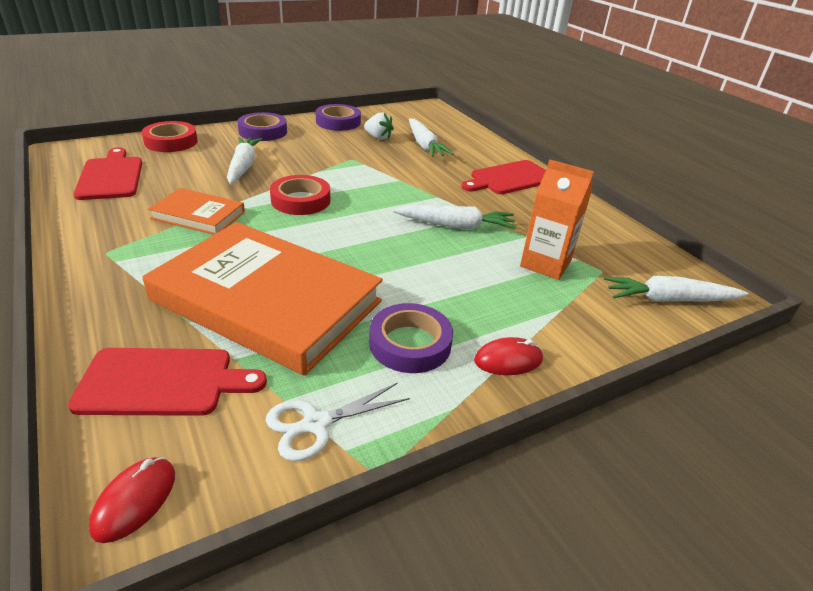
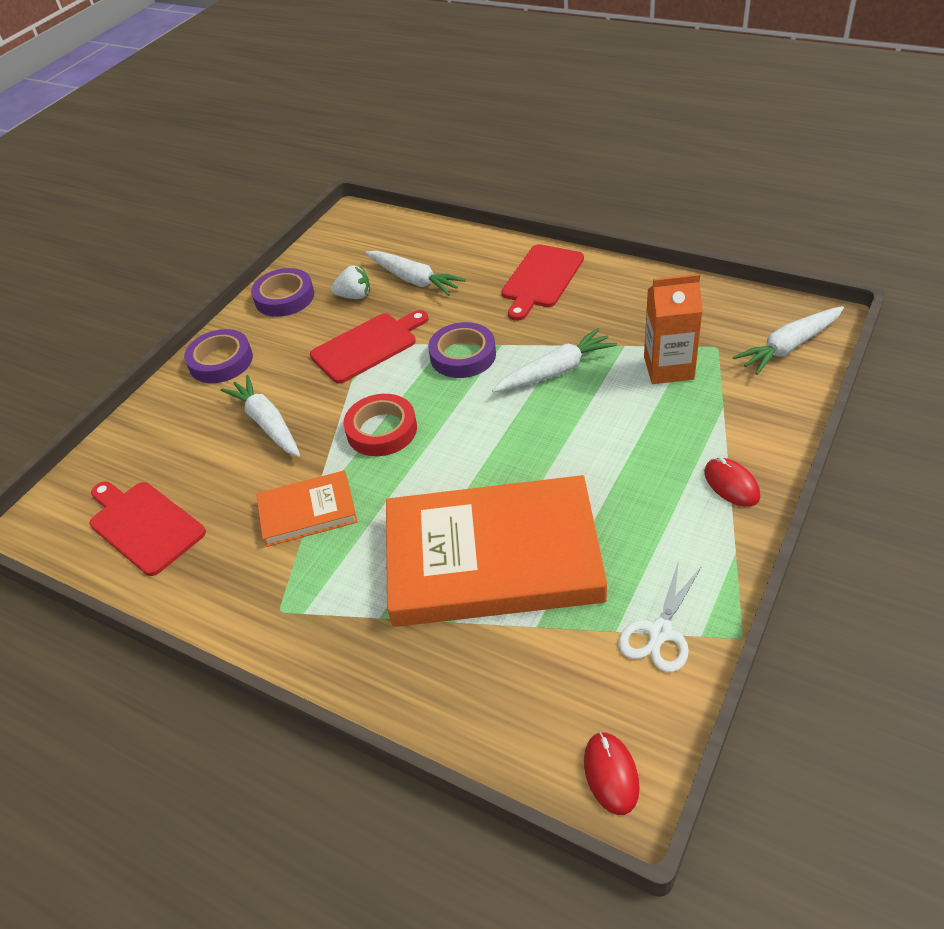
camera: 25 degrees left, 10 degrees up
(162, 381) = (508, 684): red cutting board -> red cutting board (367, 346)
(171, 142) = (138, 438): red tape -> none
(410, 343) = (649, 519): purple tape -> purple tape (463, 355)
(508, 360) = (731, 484): red mouse -> red mouse turned 75 degrees counterclockwise

